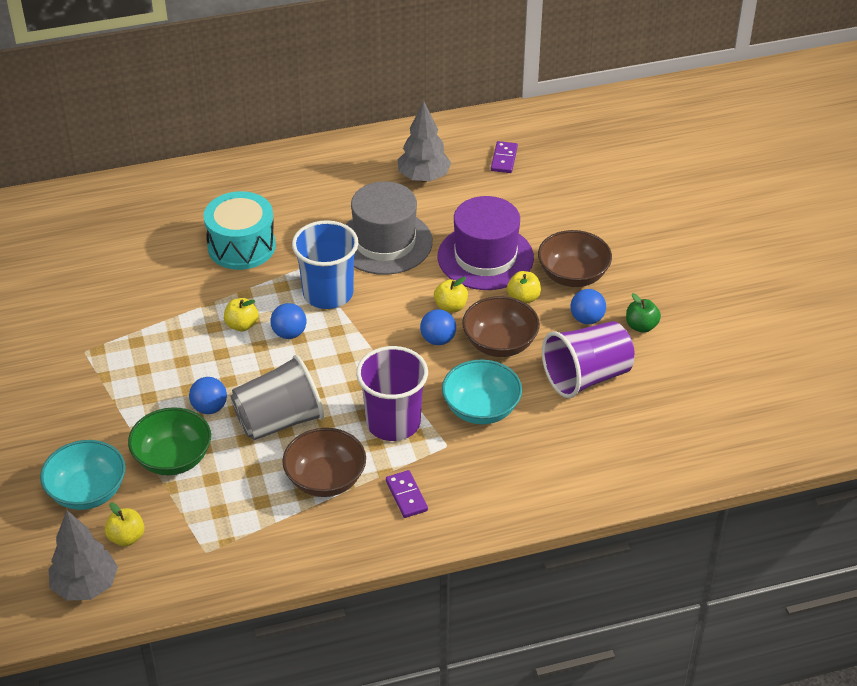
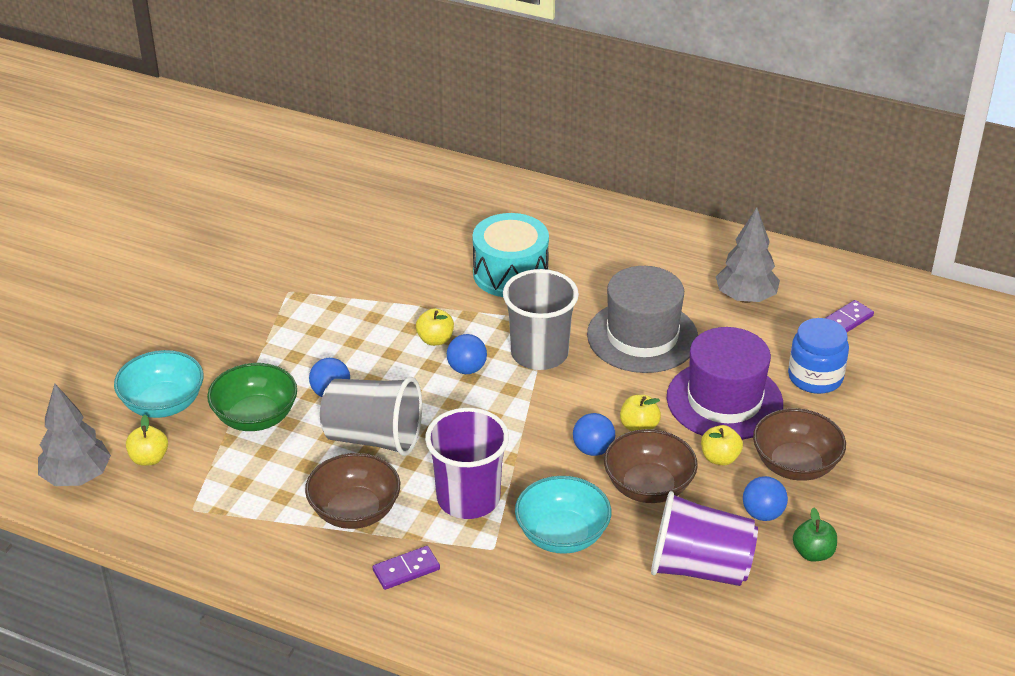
camera: 40 degrees right, 5 degrees down
(328, 293) = (539, 353): blue cup -> grey cup
(406, 496) = (406, 570): purple domino -> purple domino turned 45 degrees clockwise
(524, 209) = (815, 377): none -> blue jar

